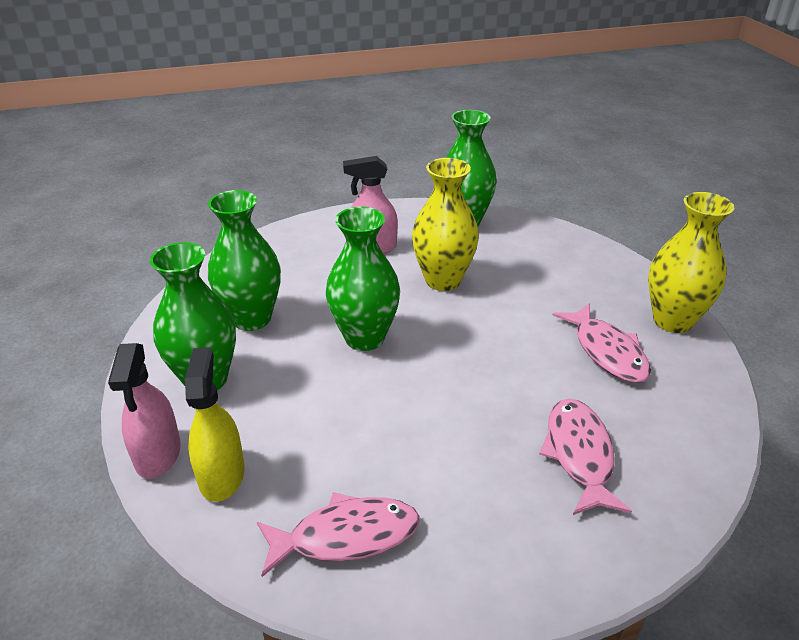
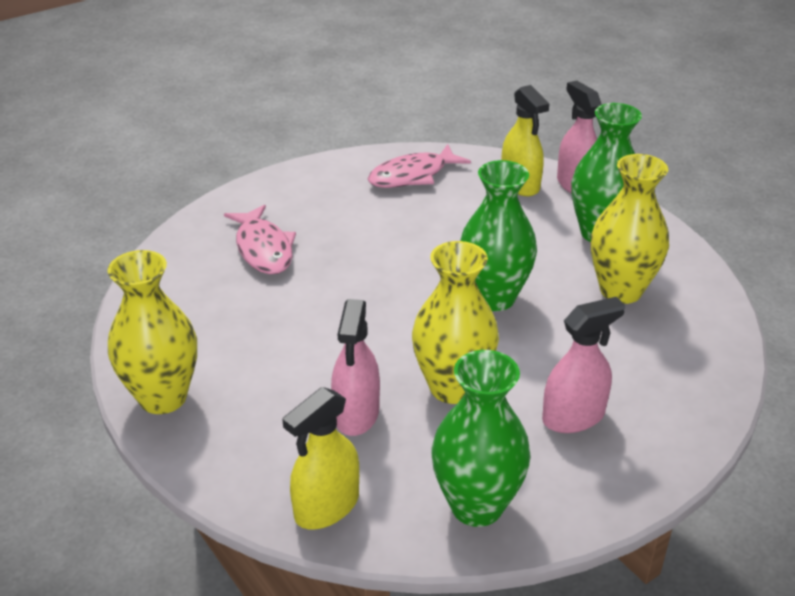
camera: 160 degrees right, 0 degrees up
(252, 318) = (620, 290): green vase -> yellow vase
(520, 279) = (356, 414): none -> pink spray bottle
(554, 238) = (326, 506): none -> yellow spray bottle
(607, 352) = (241, 341): pink fish -> none

